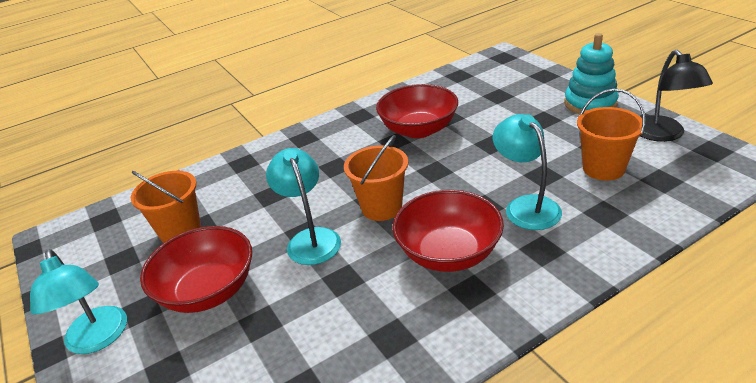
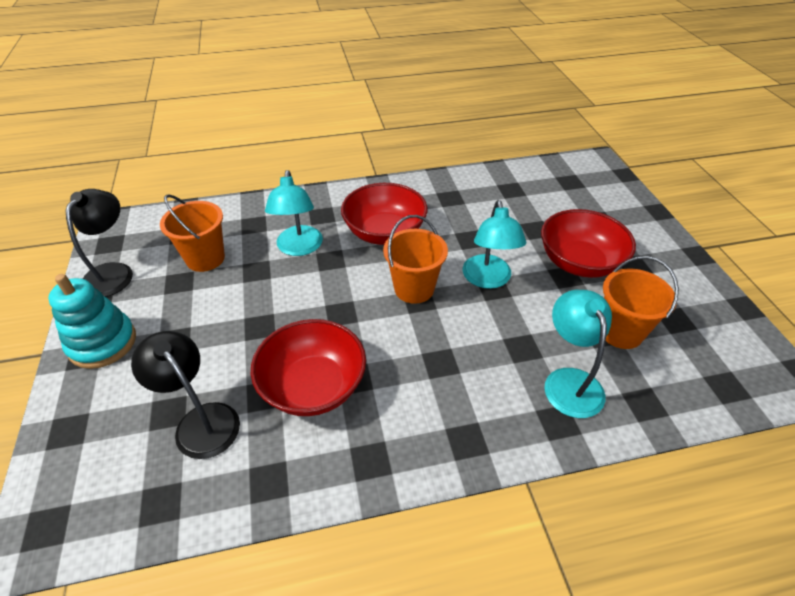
camera: 165 degrees left, 10 degrees up
(98, 339) = (661, 253): turquoise lamp -> turquoise lamp (569, 381)
(473, 98) = (201, 421): none -> black lamp

